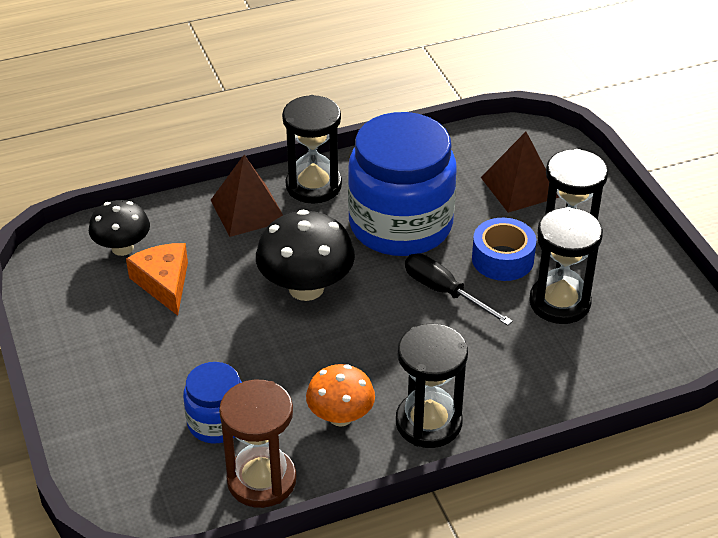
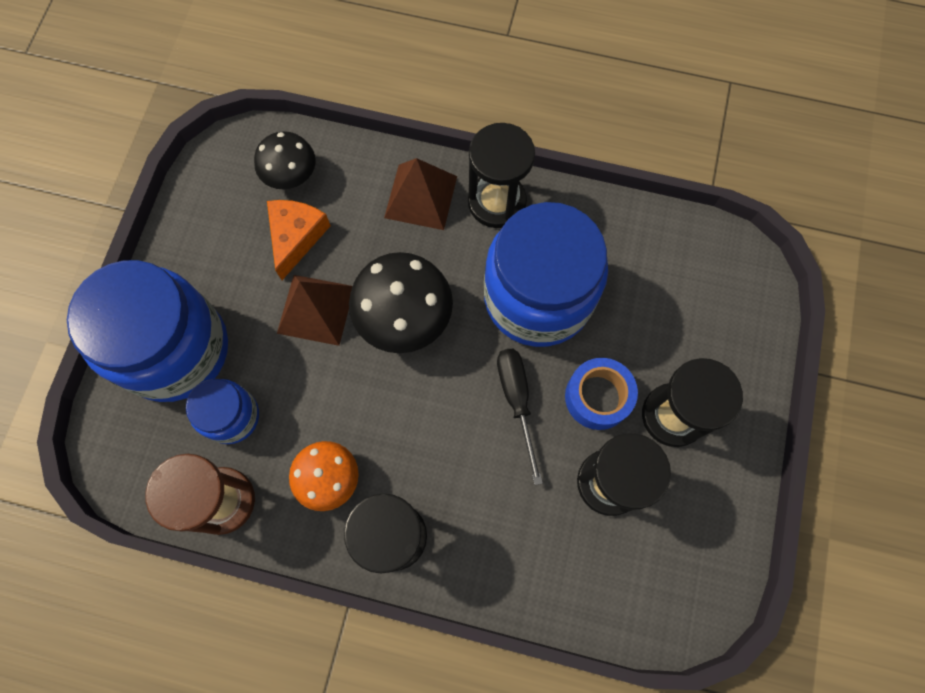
camera: 35 degrees right, 30 degrees up
(122, 406) = (175, 349): none -> blue jar
(520, 187) = (682, 320): brown pyramid -> brown pyramid (316, 309)

